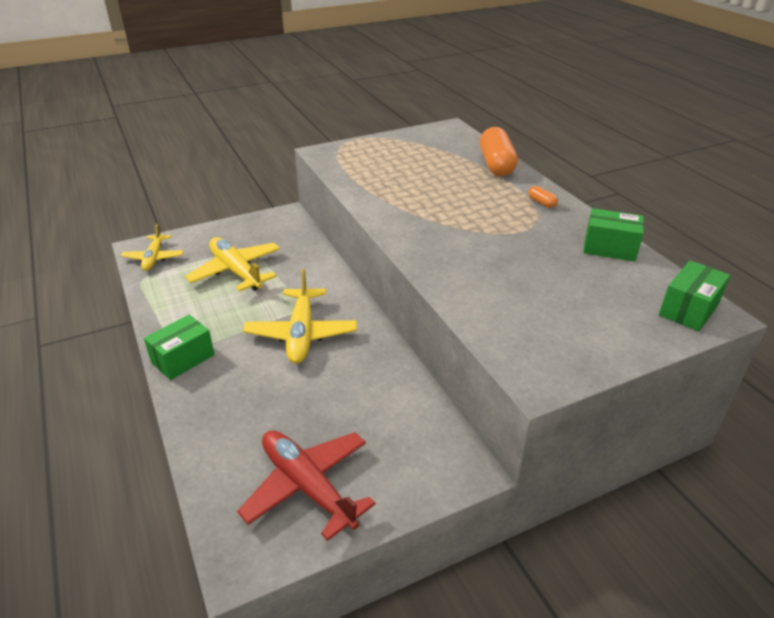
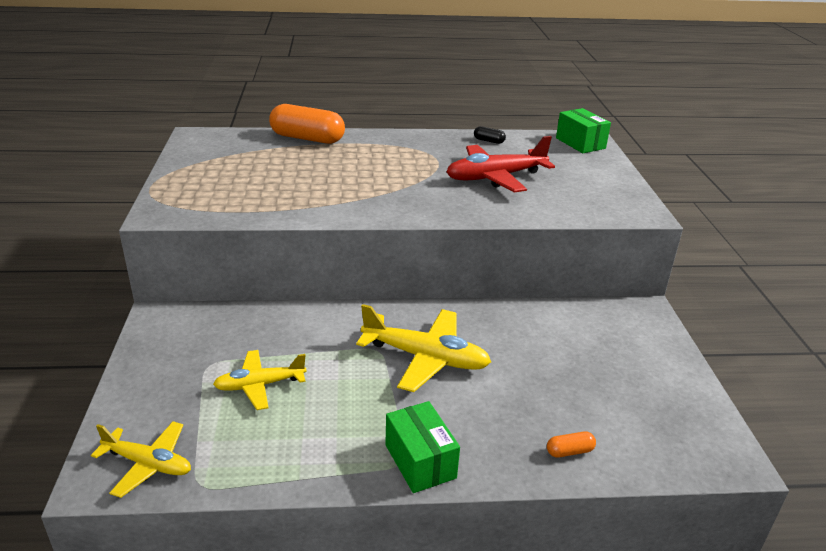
camera: 70 degrees left, 5 degrees down
(236, 271) = (259, 385): yellow plane -> yellow plane, size x0.63
(307, 486) = (649, 400): red plane -> red plane (495, 177)
(541, 203) = (398, 142): orange capsule -> orange capsule (569, 451)
(609, 248) = (489, 141): green box -> black capsule

